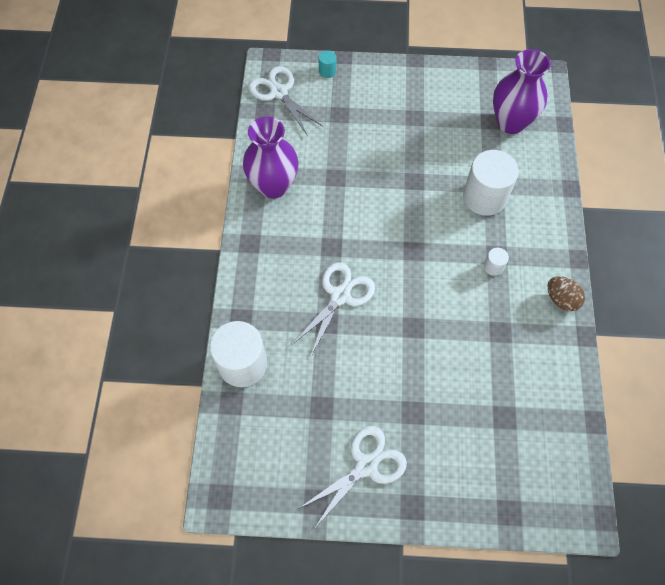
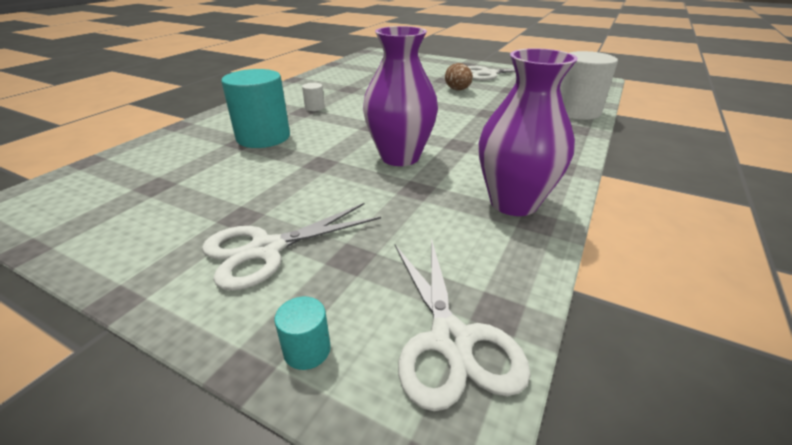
camera: 155 degrees left, 30 degrees down
(340, 296) = (468, 121): white scissors -> white scissors (266, 250)
(484, 197) = (263, 137): white cylinder -> turquoise cylinder
(511, 122) = (135, 177): purple vase -> purple vase (400, 157)
(561, 299) = (286, 89): brown egg -> brown egg (457, 90)

